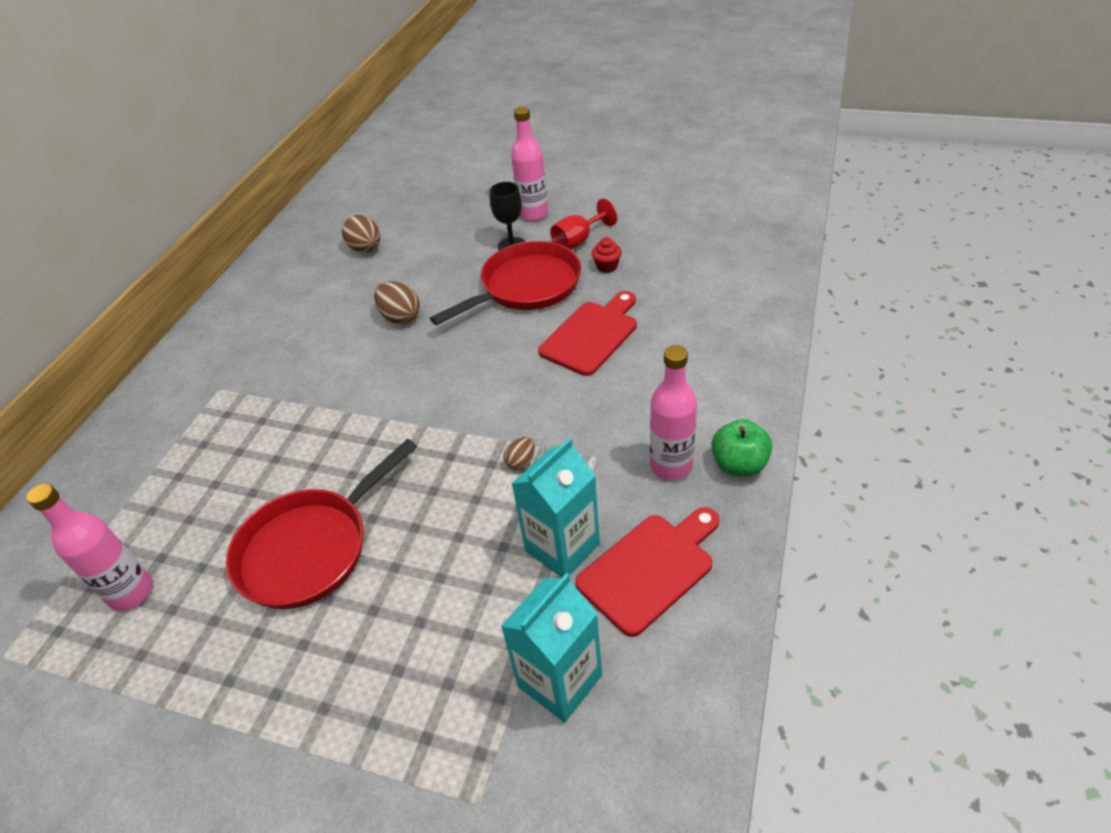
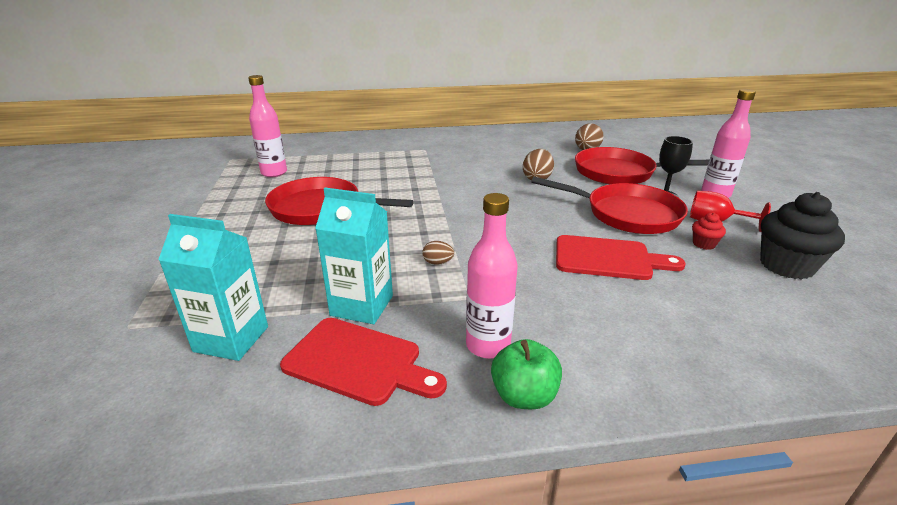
camera: 60 degrees right, 15 degrees down
(440, 251) = (619, 173): none -> red pan
(663, 241) = (786, 266): none -> black cupcake

